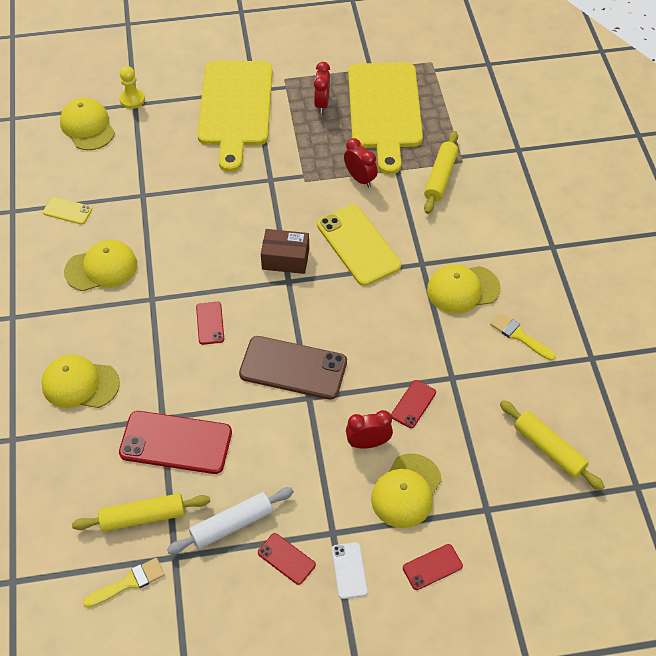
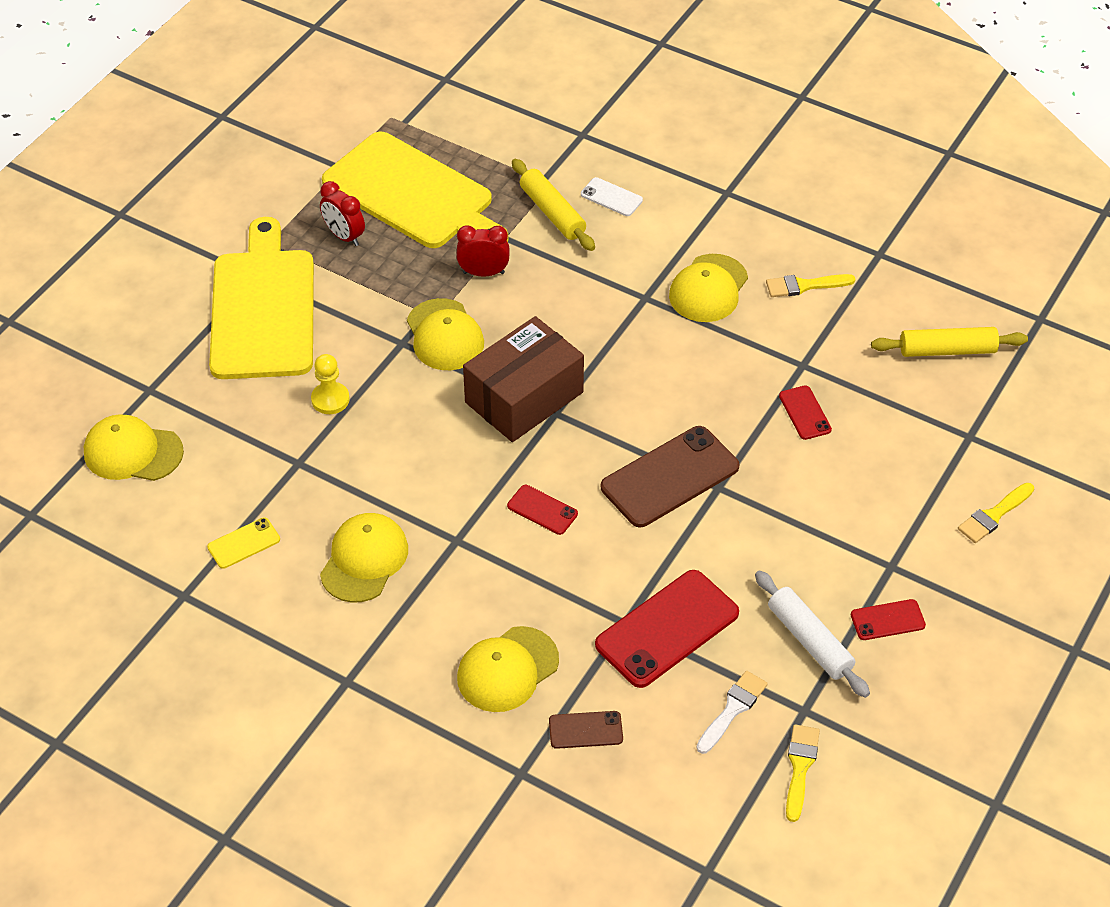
camera: 50 degrees left, 5 degrees down
(67, 450) = (585, 730): none -> brown phone
(132, 99) = (139, 388): yellow pawn -> yellow pawn (330, 399)
(143, 517) = (732, 710): yellow rolling pin -> white brush
(232, 525) = (809, 640): white rolling pin -> white rolling pin turned 45 degrees counterclockwise
(235, 108) = (263, 308): yellow cutting board -> yellow cutting board turned 135 degrees counterclockwise
(285, 259) = (524, 397): brown box -> brown box, size x1.64
(349, 570) = (943, 579): white phone -> white phone (611, 197)
(358, 245) = (569, 330): yellow phone -> none
(368, 443) = (816, 475): red clock -> none
(406, 491) = (896, 481): yellow cap -> yellow cap (444, 335)
(432, 567) = (994, 515): red phone -> yellow brush

